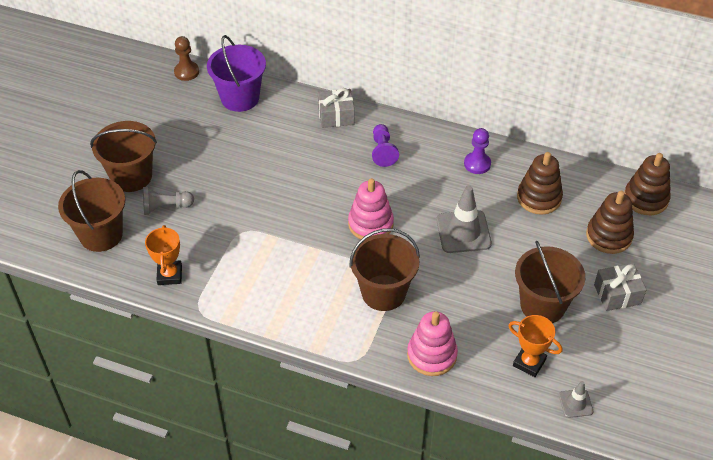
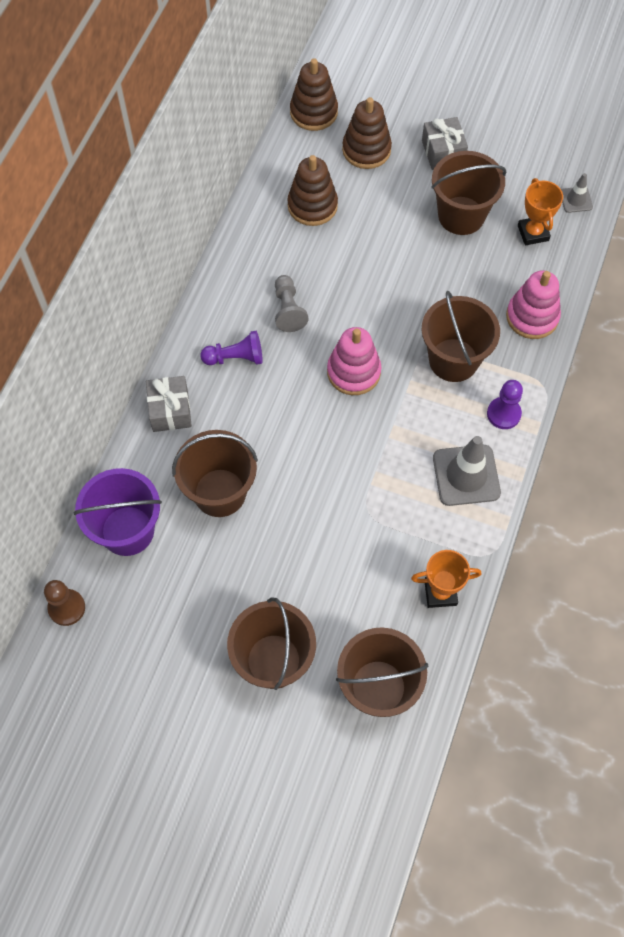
camera: 90 degrees left, 15 degrees up
(166, 207) = (329, 609): grey pawn -> grey pawn (288, 310)
(266, 145) = (220, 492): none -> brown bucket
(463, 232) = (363, 280): grey traffic cone -> grey traffic cone (466, 475)
(477, 164) = (259, 261): purple pawn -> purple pawn (503, 414)
(529, 362) = (533, 233): orange trophy -> orange trophy turned 45 degrees counterclockwise

